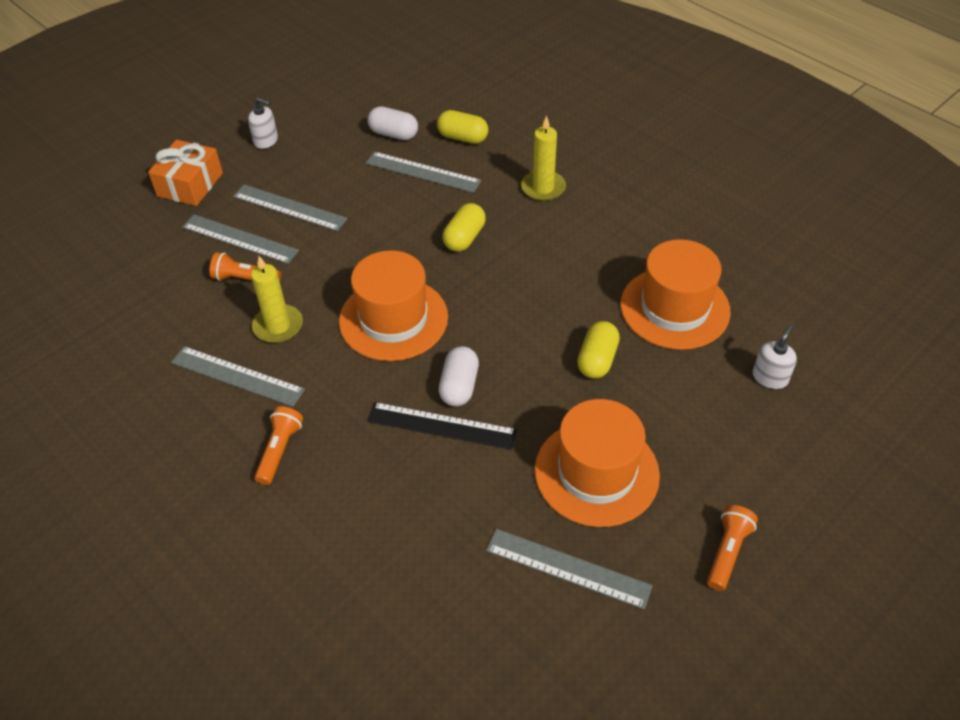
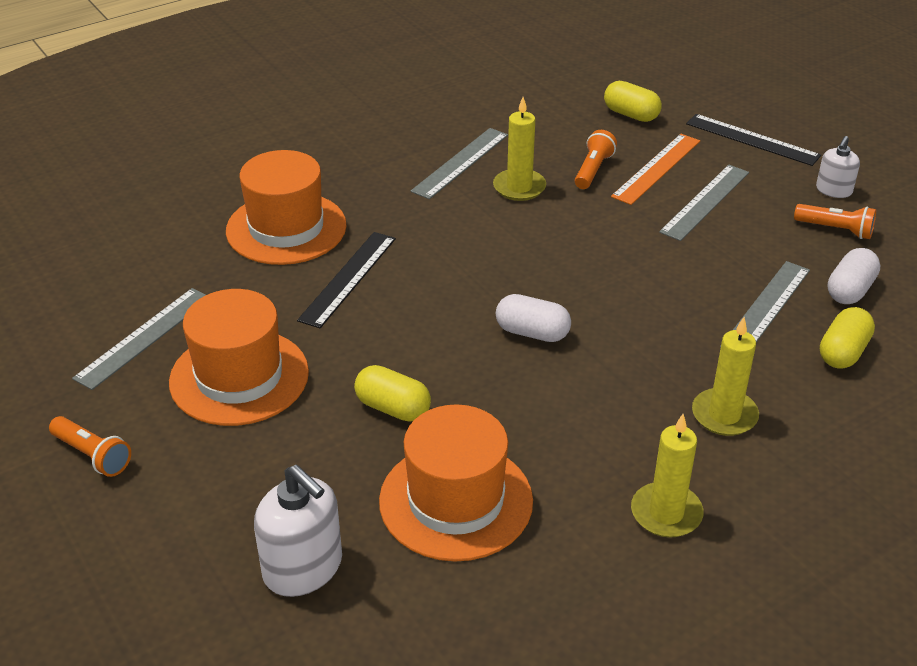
camera: 100 degrees right, 10 degrees down
(190, 184) = (752, 139): orange gift -> black ruler
(239, 239) = (656, 168): grey ruler -> orange ruler
(279, 450) = (362, 182): orange flashlight -> orange flashlight (836, 229)
(393, 319) = (507, 261): orange hat -> orange hat (286, 228)
(459, 386) = (395, 296): white capsule -> white capsule (532, 332)
(464, 238) = (631, 328): yellow capsule -> yellow capsule (631, 114)
(641, 209) = (666, 513): none -> yellow candle
(770, 377) = (303, 568): white soap dispenser -> white soap dispenser, size x1.68

